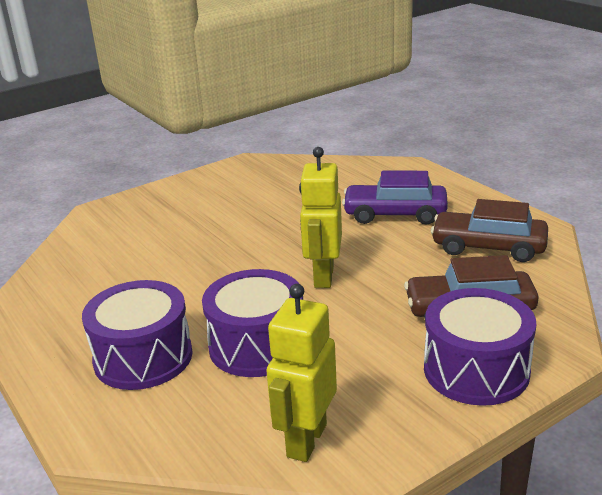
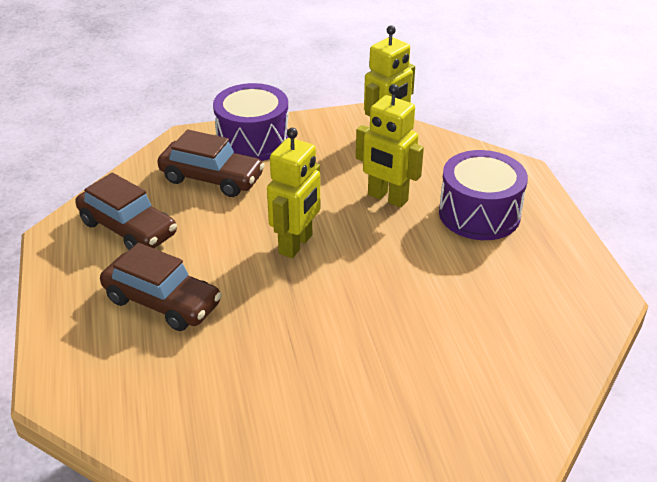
camera: 160 degrees left, 10 degrees up
(257, 345) = (387, 198): purple drum -> yellow robot
(395, 214) = (162, 302): purple car -> brown car

